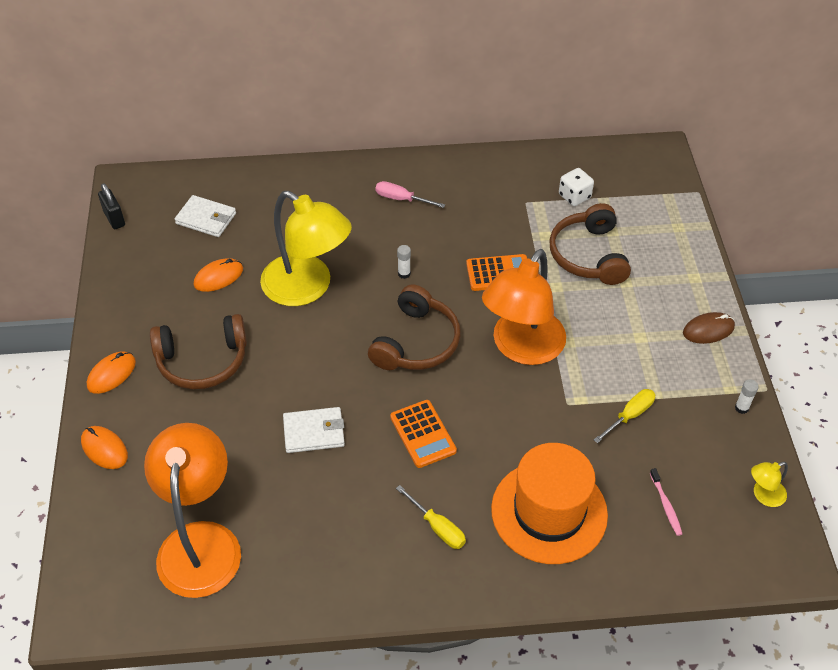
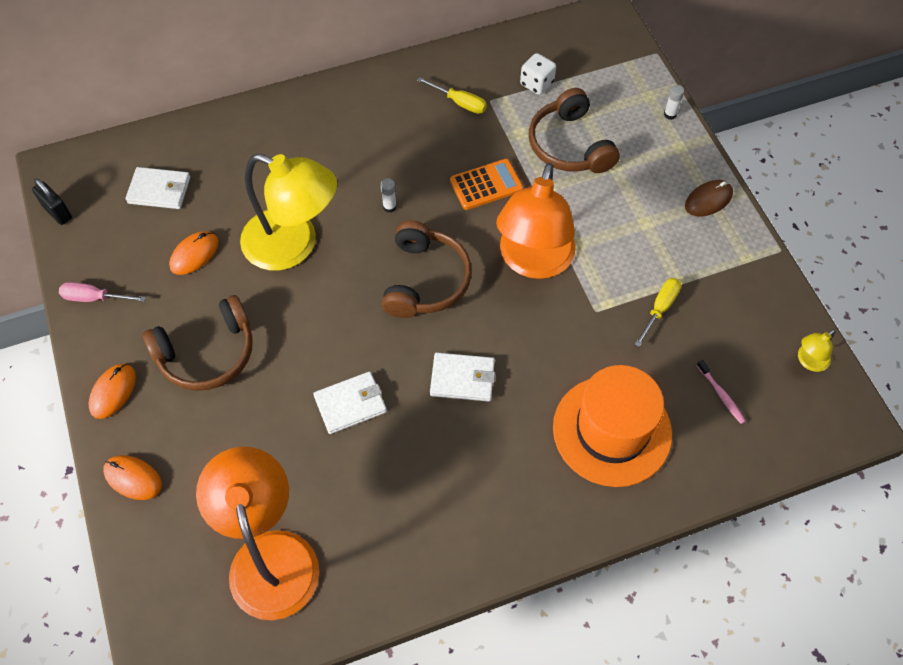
camera: 15 degrees left, 10 degrees up
(401, 199) = (361, 124): pink screwdriver -> pink screwdriver (94, 298)
(423, 434) = (462, 379): orange calculator -> white wallet
(437, 527) = (508, 475): yellow screwdriver -> yellow screwdriver (459, 103)
(741, 408) = (763, 275): white glue stick -> white glue stick (670, 114)

